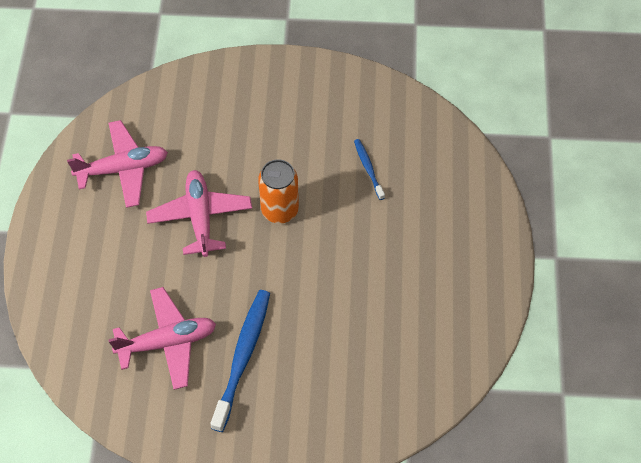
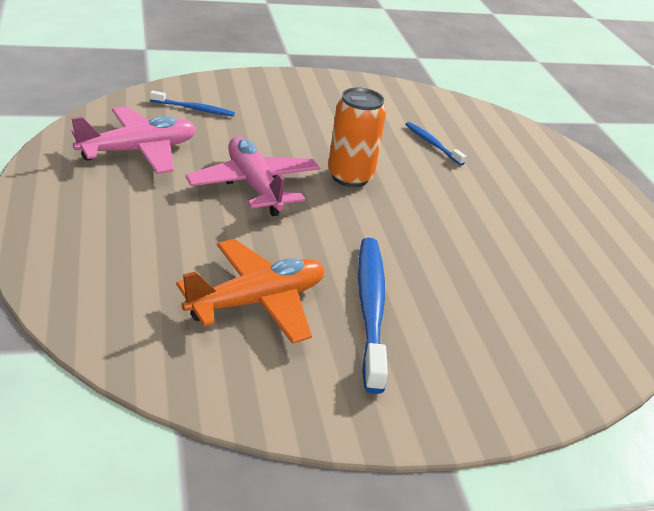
camera: 20 degrees left, 25 degrees down
(167, 342) = (257, 302): pink plane -> orange plane
(178, 112) = (194, 109): none -> blue toothbrush

